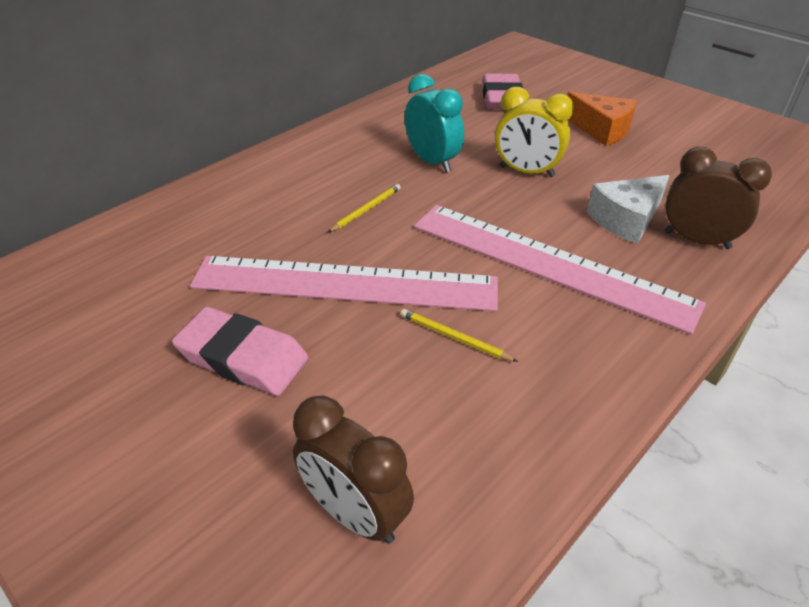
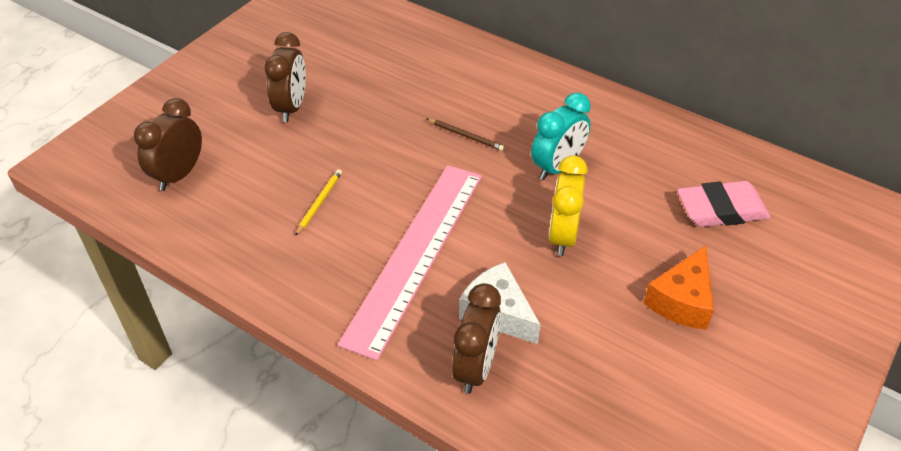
camera: 80 degrees right, 5 degrees up
(243, 357) = (291, 107): pink eraser -> brown clock
(345, 284) = (369, 139): pink ruler -> none
(366, 210) = (465, 136): yellow pencil -> brown pencil

